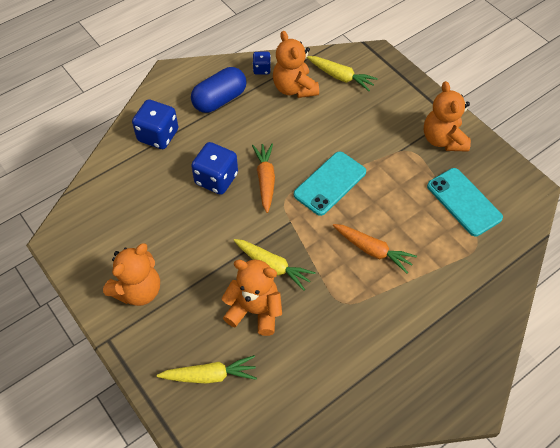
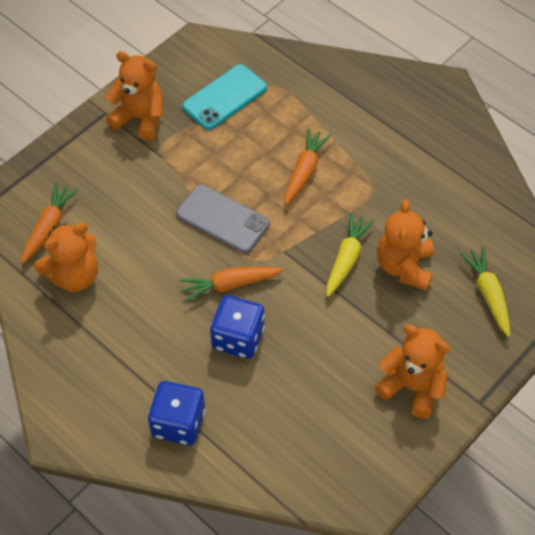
camera: 100 degrees left, 0 degrees up
(219, 100) = (104, 360): blue capsule -> none
(262, 69) = (42, 319): blue dice -> none
(330, 183) = (222, 219): turquoise phone -> grey phone
(340, 77) = (49, 227): yellow carrot -> orange carrot
(443, 139) = (140, 118): orange teddy bear -> orange teddy bear turned 135 degrees counterclockwise

